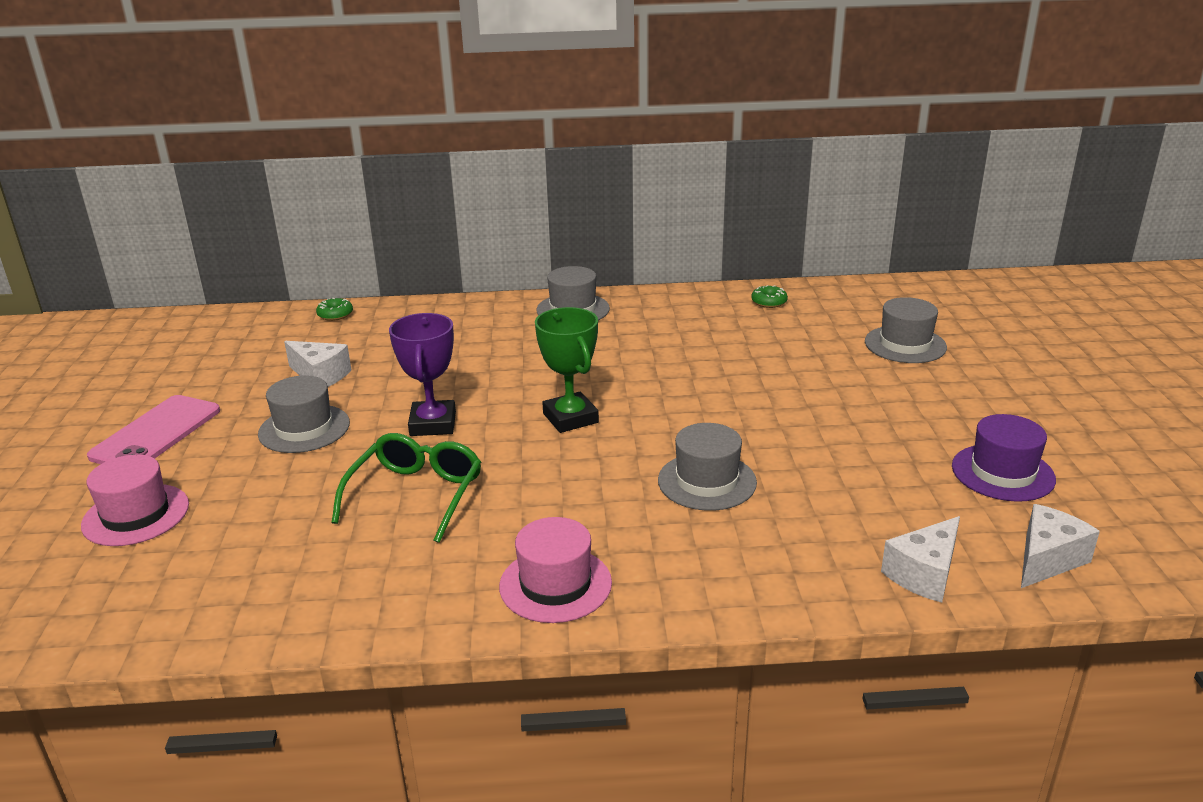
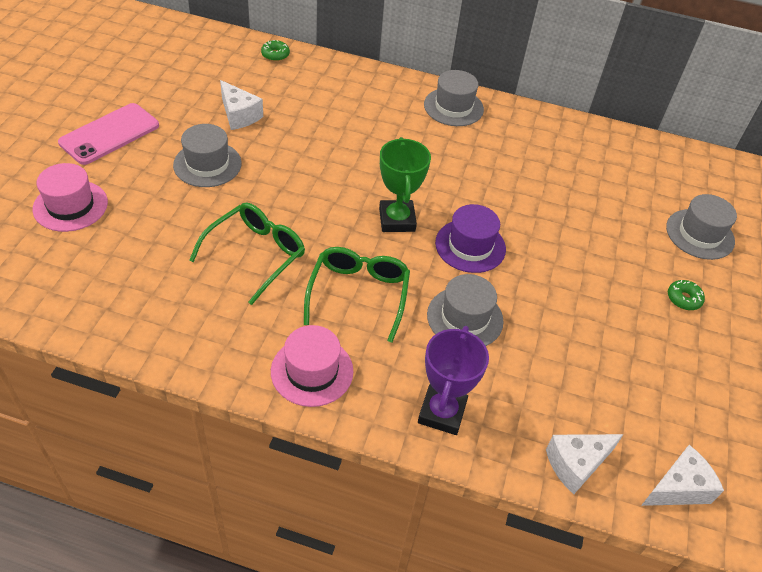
camera: 15 degrees right, 20 degrees up
(433, 424) = (296, 191): purple trophy -> purple trophy (442, 412)
(567, 496) = (358, 294): none -> green glasses
(769, 302) = (613, 150): green donut -> green donut (683, 299)
(1002, 473) = (697, 394): purple hat -> purple hat (470, 246)

